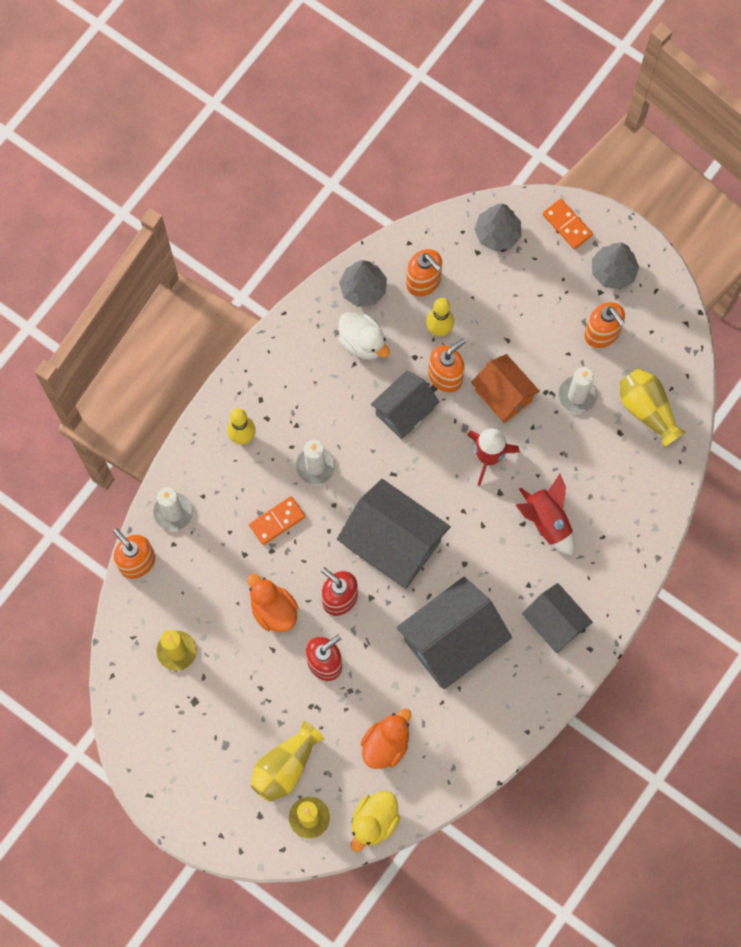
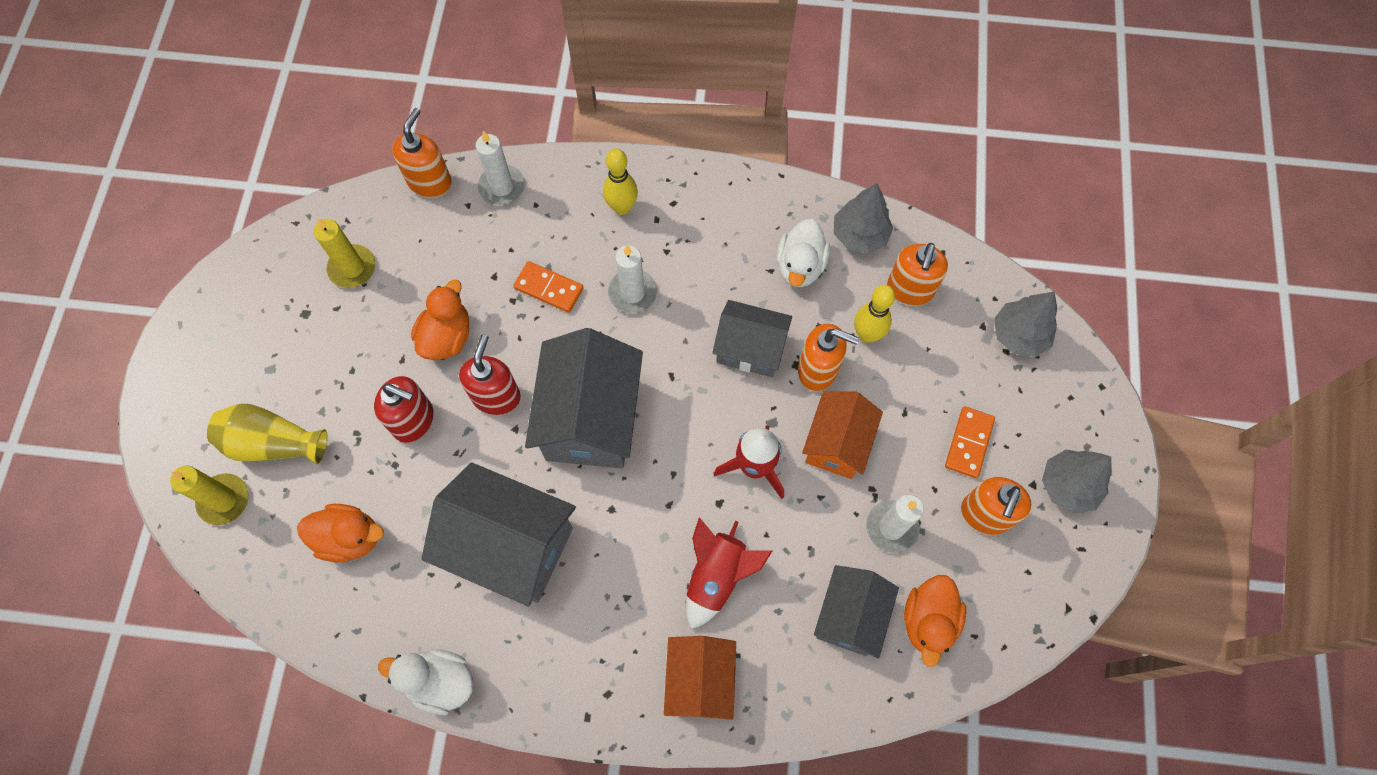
camera: 60 degrees right, 5 degrees down
(374, 822) = (250, 575): yellow duck -> none
(517, 729) = (440, 682): none -> white duck
(554, 623) = (596, 655): grey house -> grey house (850, 616)
(567, 225) = (1085, 403): orange domino -> orange domino (968, 443)
(605, 568) = (699, 680): none -> orange house
(647, 410) = (928, 621): yellow vase -> orange duck

